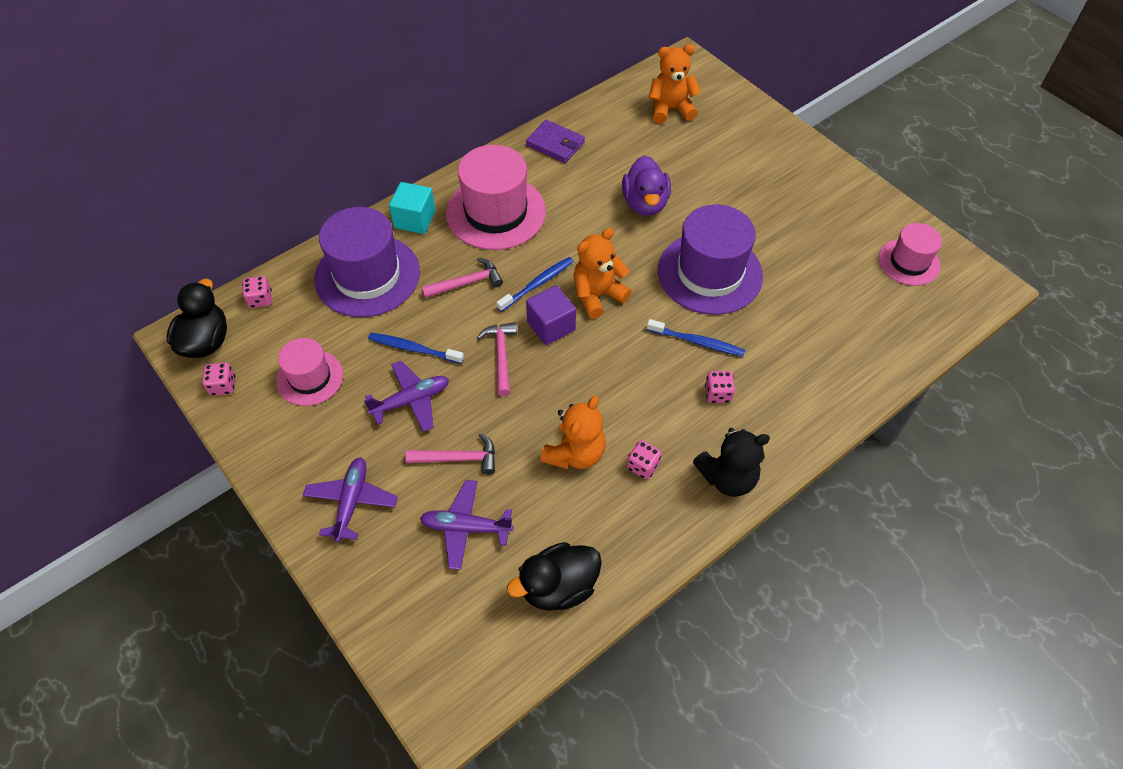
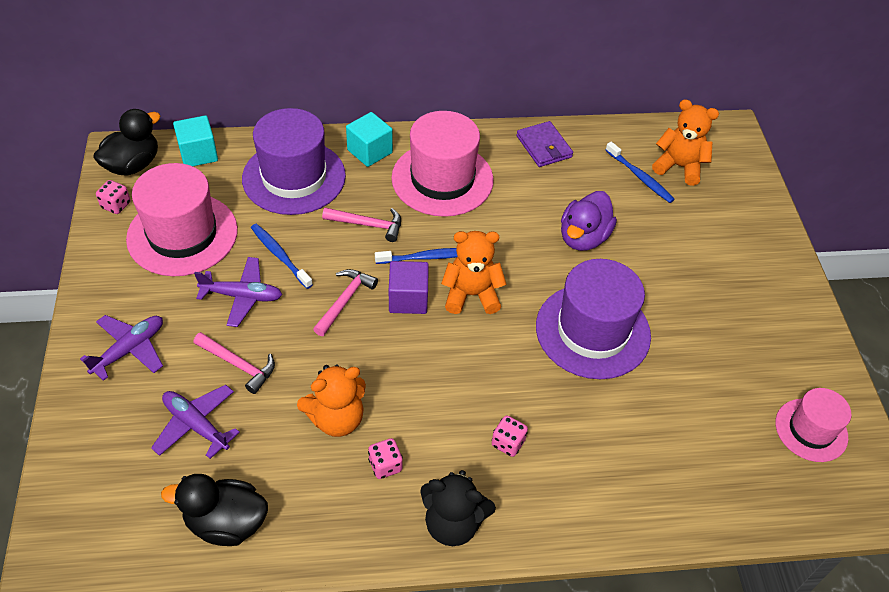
camera: 30 degrees right, 5 degrees down
(260, 299) = (198, 154): pink dice -> turquoise cube
(310, 378) = (182, 234): pink hat -> pink hat, size x1.71
(697, 342) = (528, 386): blue toothbrush -> blue toothbrush (640, 177)

